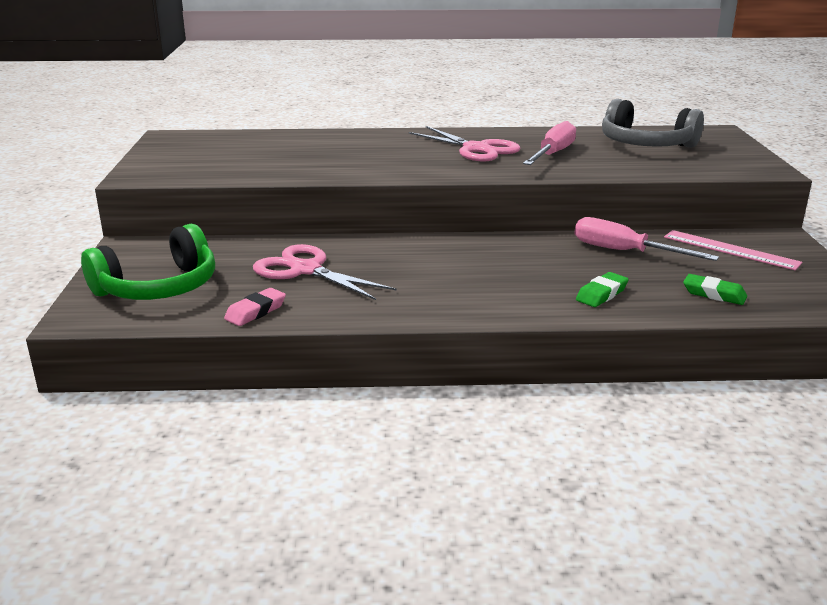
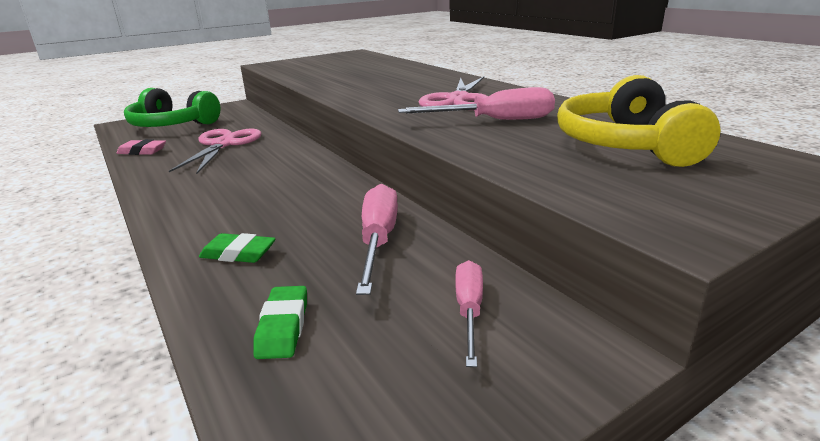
camera: 60 degrees right, 0 degrees up
(645, 145) = (625, 145): grey headphones -> yellow headphones
(730, 250) = (469, 310): pink ruler -> pink screwdriver

